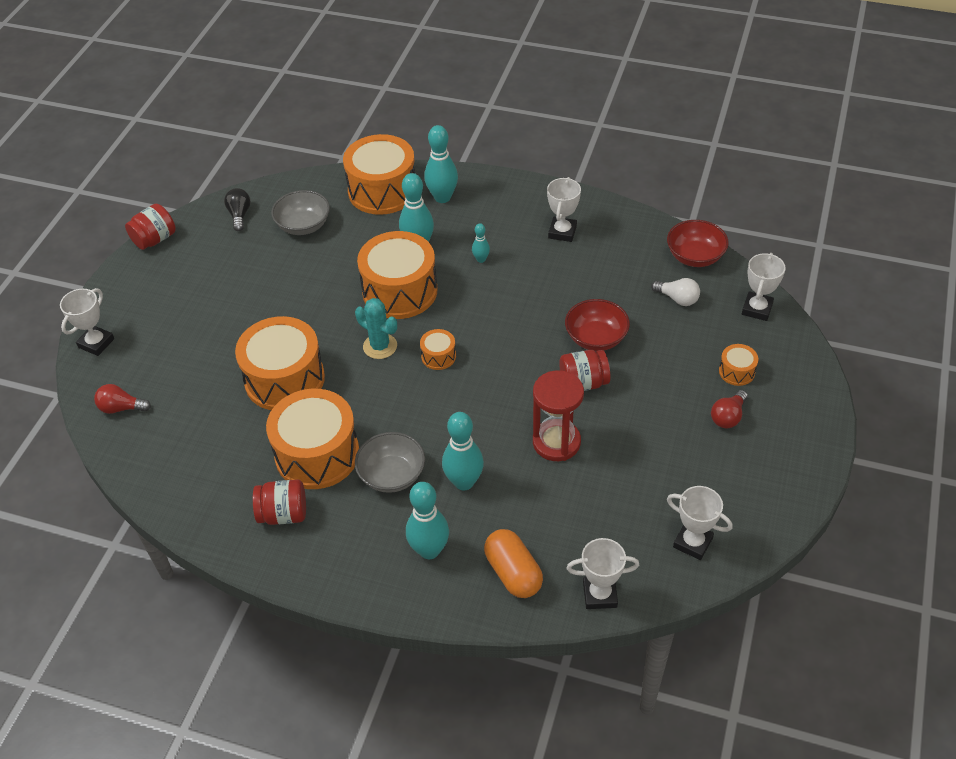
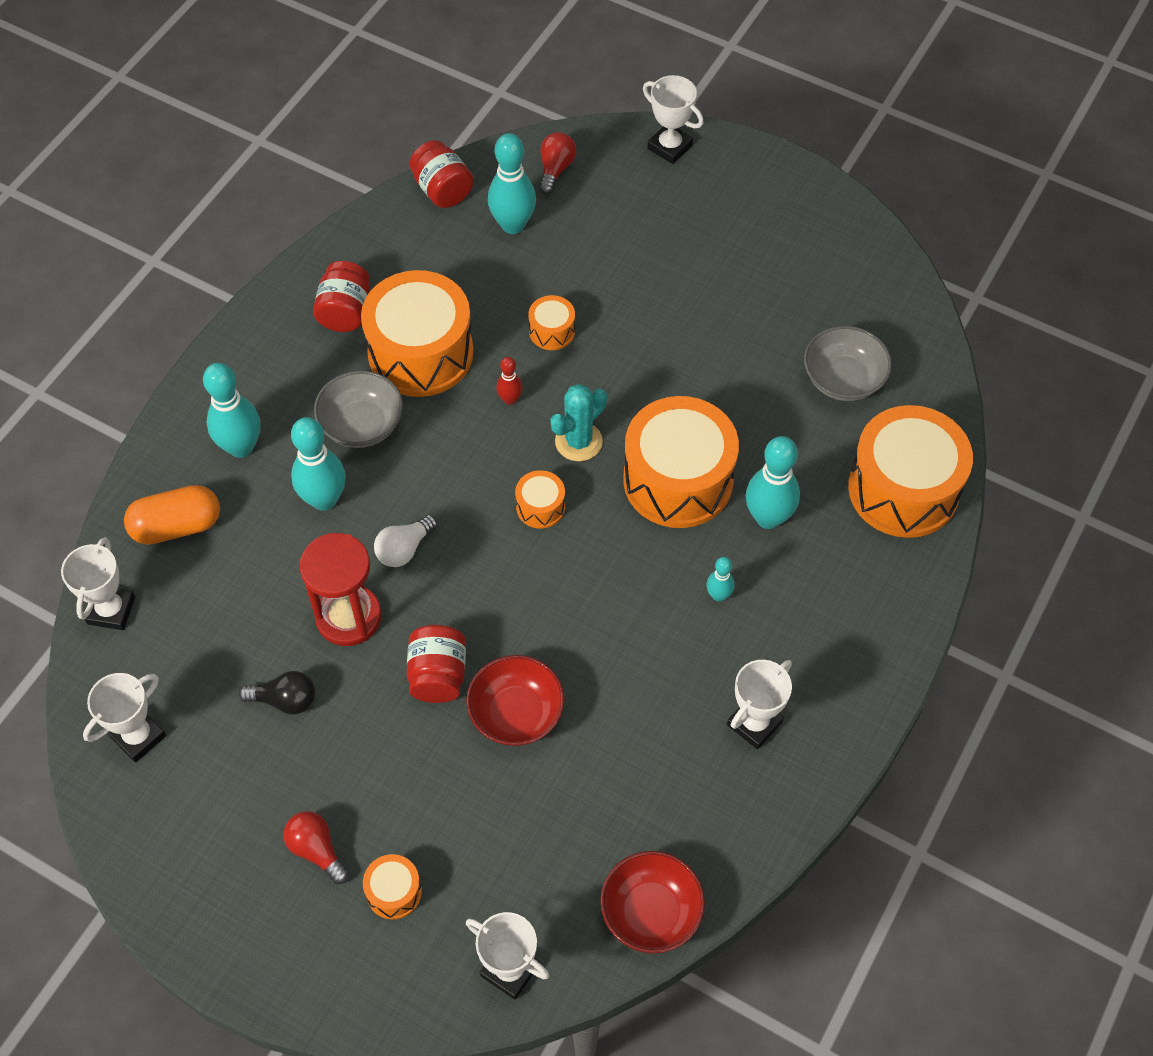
camera: 100 degrees right, 10 degrees up
(155, 239) = (850, 209): red jar -> red jar (442, 190)
(239, 215) = (881, 305): black light bulb -> black light bulb (285, 700)
(284, 379) = (552, 331): orange drum -> orange drum, size x0.44
(351, 391) = (510, 399): none -> red bowling pin
(442, 197) = (871, 568): turquoise bowling pin -> turquoise bowling pin (513, 225)
(562, 232) = (754, 723): white trophy -> white trophy turned 75 degrees counterclockwise
(677, 299) = (564, 854): white light bulb -> white light bulb (404, 549)

